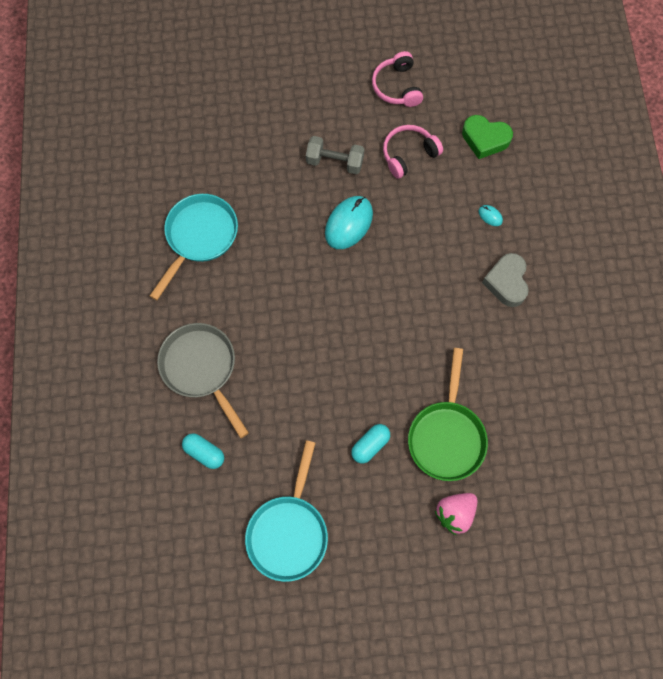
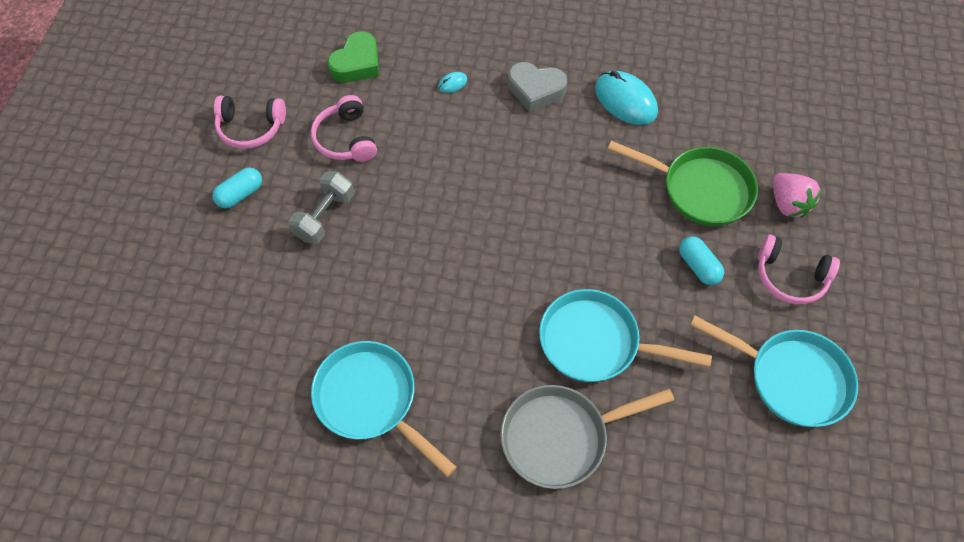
camera: 75 degrees left, 10 degrees down
(204, 453) = (677, 457): turquoise capsule -> turquoise capsule (240, 194)
(281, 378) = (596, 342): none -> turquoise pan
(348, 223) = (413, 221): turquoise mouse -> turquoise mouse (625, 100)
(381, 522) = (790, 277): none -> pink headphones

